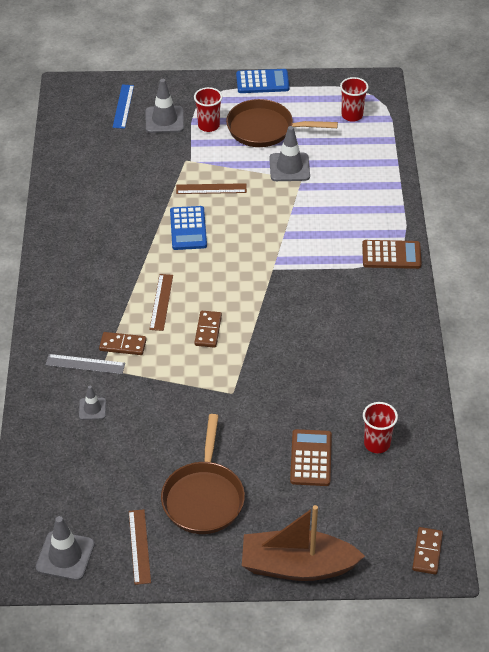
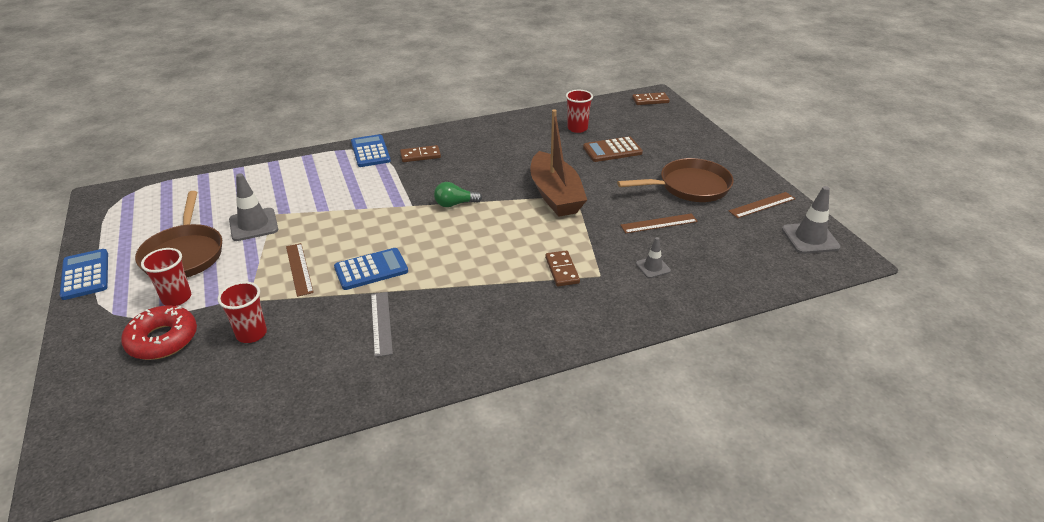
camera: 110 degrees left, 10 degrees down
(85, 364) = (603, 288): grey ruler -> grey ruler (381, 323)
(123, 106) = (127, 390): blue ruler -> none
(161, 302) = (489, 261): brown ruler -> brown ruler (659, 223)
(164, 120) = (162, 339): grey traffic cone -> red donut
(208, 330) = (511, 224): brown domino -> brown domino (420, 156)
(261, 299) = (455, 204): none -> green light bulb
(297, 566) = (707, 139): brown boat -> brown boat (555, 195)
(352, 115) = (160, 203): red cup -> red cup (251, 334)
(391, 255) = (370, 151): brown calculator -> blue calculator

